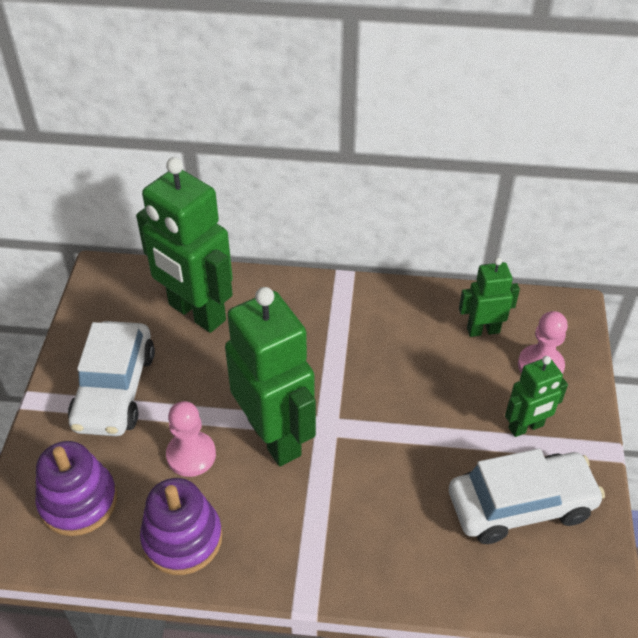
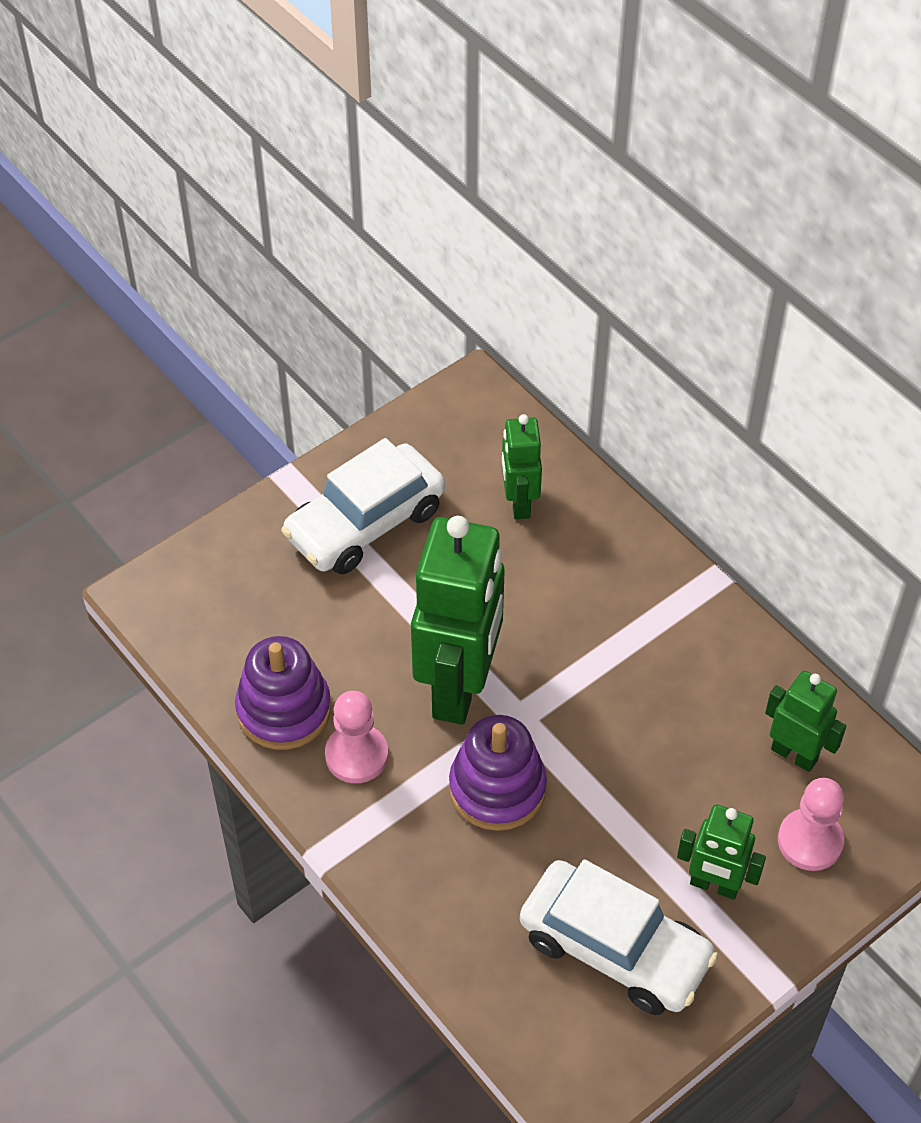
camera: 45 degrees right, 5 degrees up
(78, 501) = (234, 604): purple stacking toy -> purple stacking toy (497, 788)
(191, 455) = (367, 641): pink pawn -> pink pawn (356, 755)
(196, 313) = (519, 503): green robot -> green robot, size x0.52

